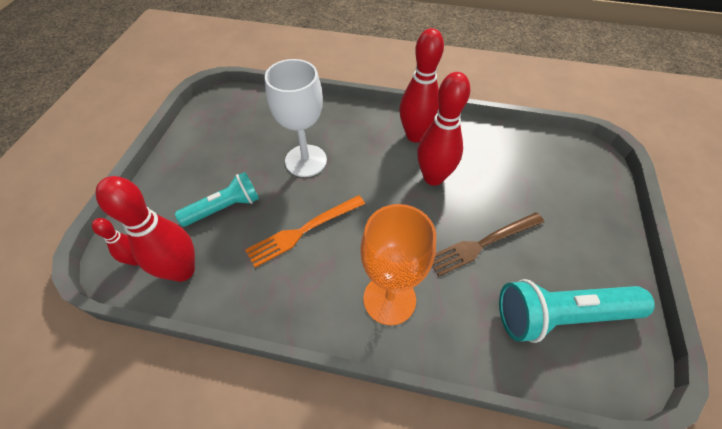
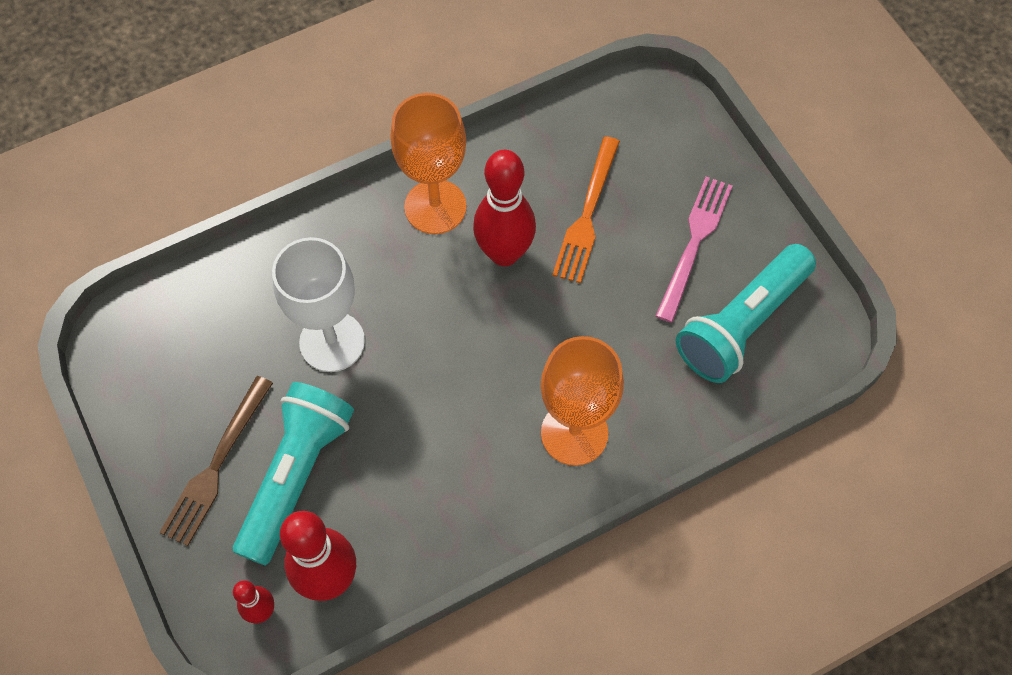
camera: 40 degrees left, 10 degrees up
(224, 208) = (296, 476): turquoise flashlight -> turquoise flashlight, size x1.51
(303, 231) = (417, 431): orange fork -> orange fork (587, 215)
(415, 135) = (435, 207): red bowling pin -> orange goblet
(482, 244) = (619, 300): brown fork -> brown fork (216, 465)
(560, 245) = (694, 243): none -> pink fork

